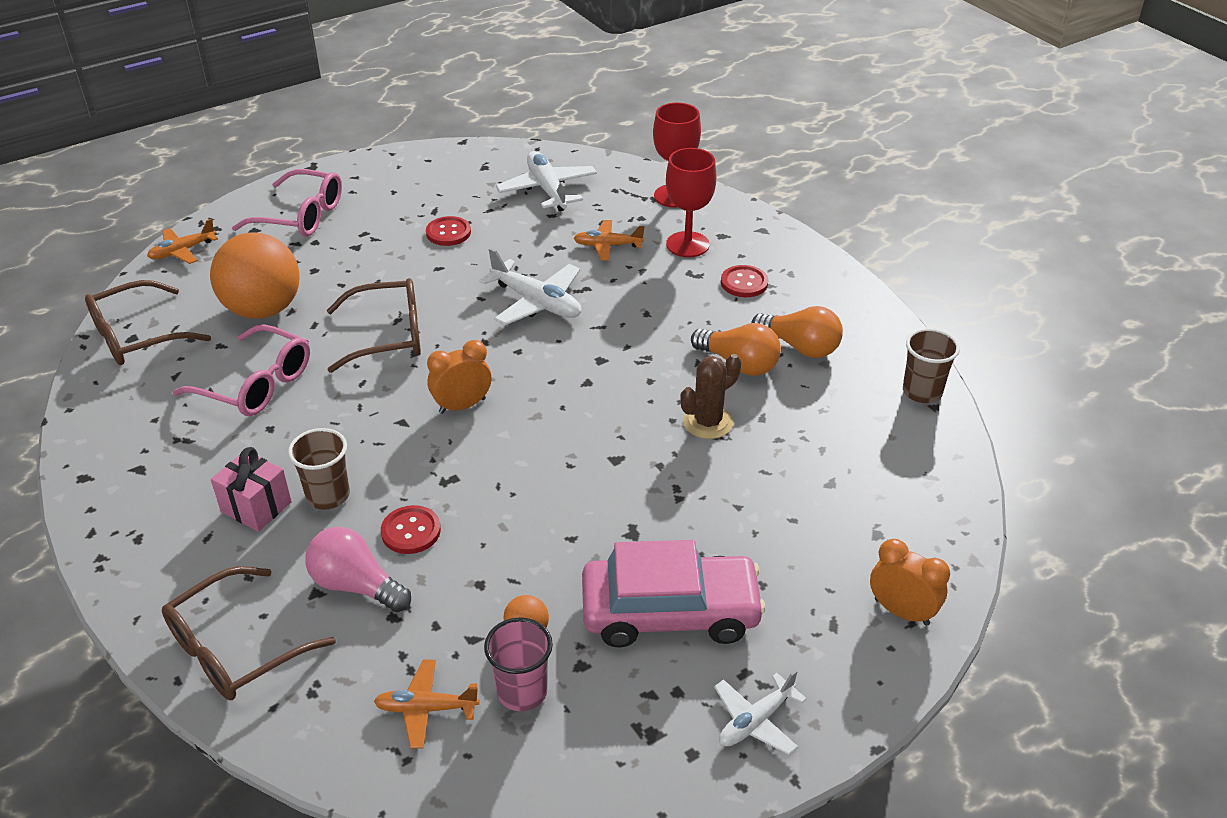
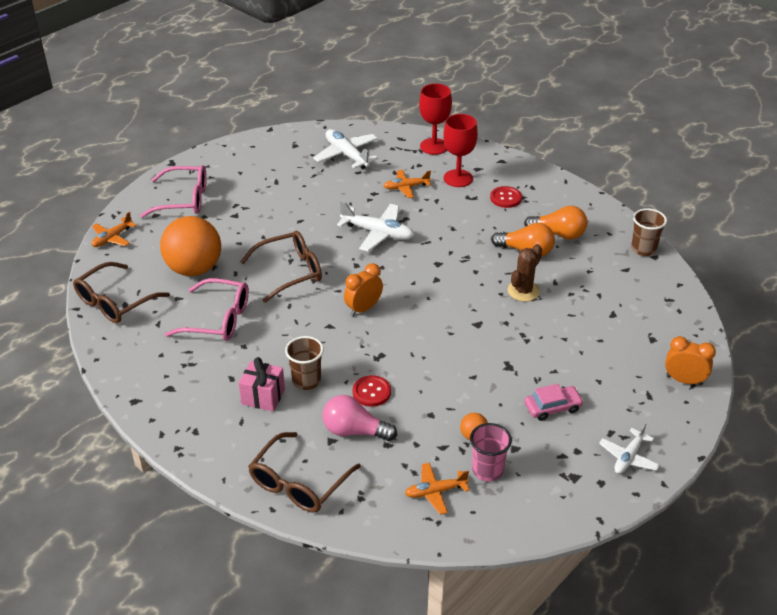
camera: 15 degrees left, 0 degrees up
(448, 233) = (294, 195): red button -> none
(670, 612) = (552, 407): pink car -> pink car, size x0.51

